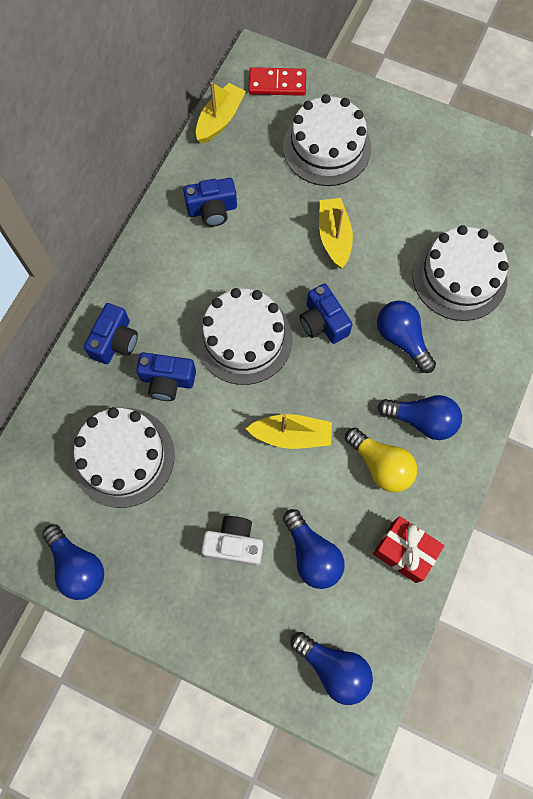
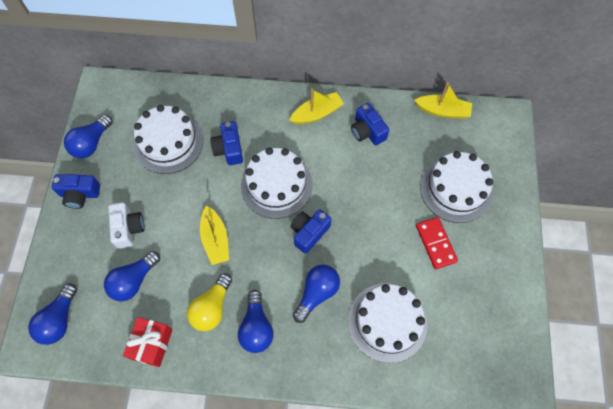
camera: 70 degrees right, 5 degrees down
(115, 341) = (246, 109): blue camera -> blue camera (80, 194)
(277, 84) = (493, 137): red domino -> red domino (435, 243)
(334, 237) = (381, 218): yellow boat -> yellow boat (317, 113)

